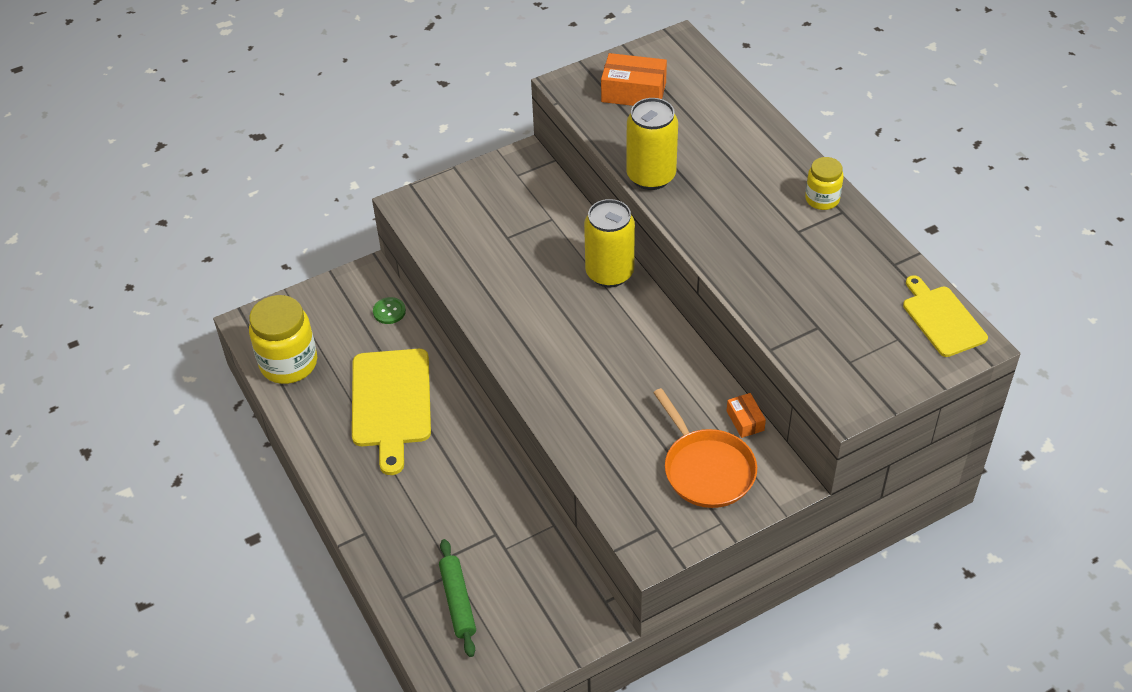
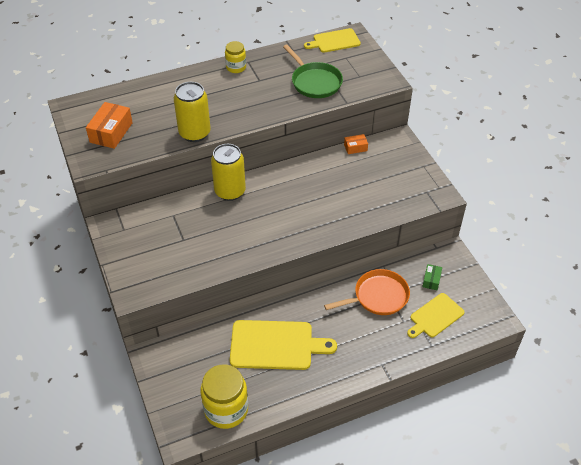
camera: 85 degrees left, 0 degrees up
(389, 311) = (191, 343): green button -> none
(458, 602) = (435, 316): green rolling pin -> yellow cutting board
(532, 595) = (431, 280): none -> green box
(706, 469) = (387, 167): orange pan -> orange pan (378, 296)
(814, 302) = (315, 82): none -> green pan

